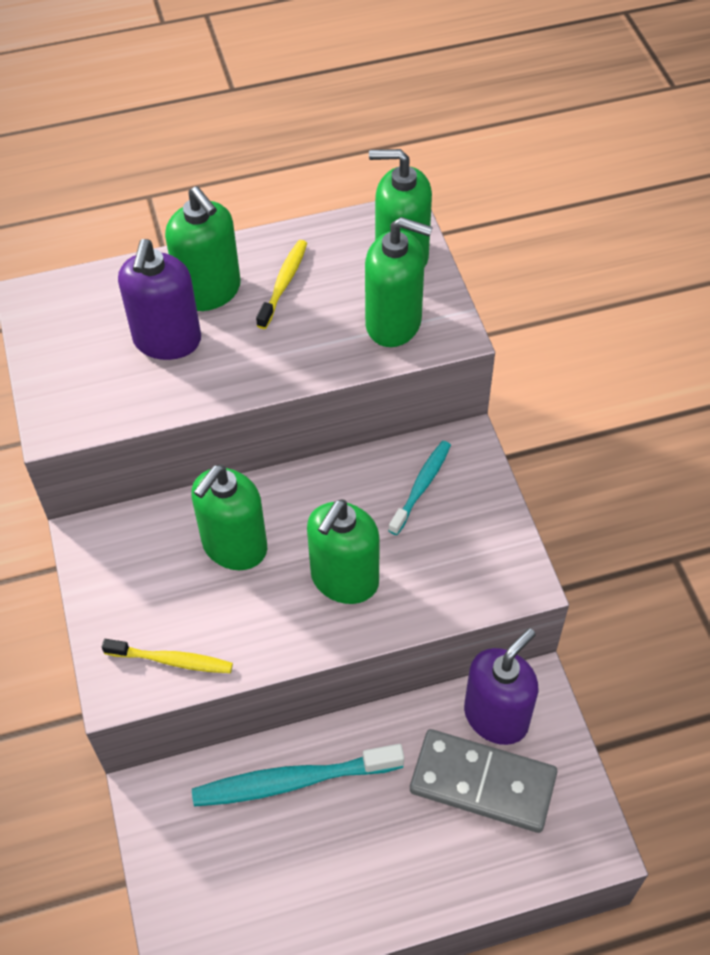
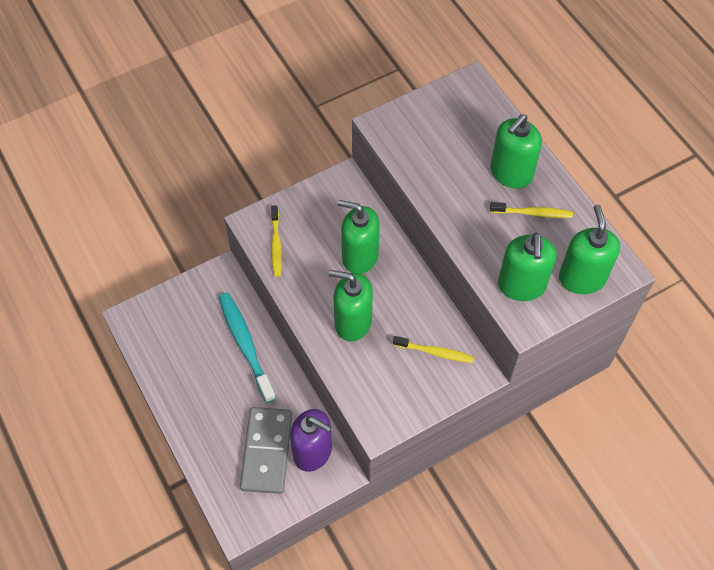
camera: 75 degrees right, 5 degrees up
(167, 340) = (462, 162): purple soap dispenser -> none
(421, 487) = (434, 352): turquoise toothbrush -> yellow toothbrush

